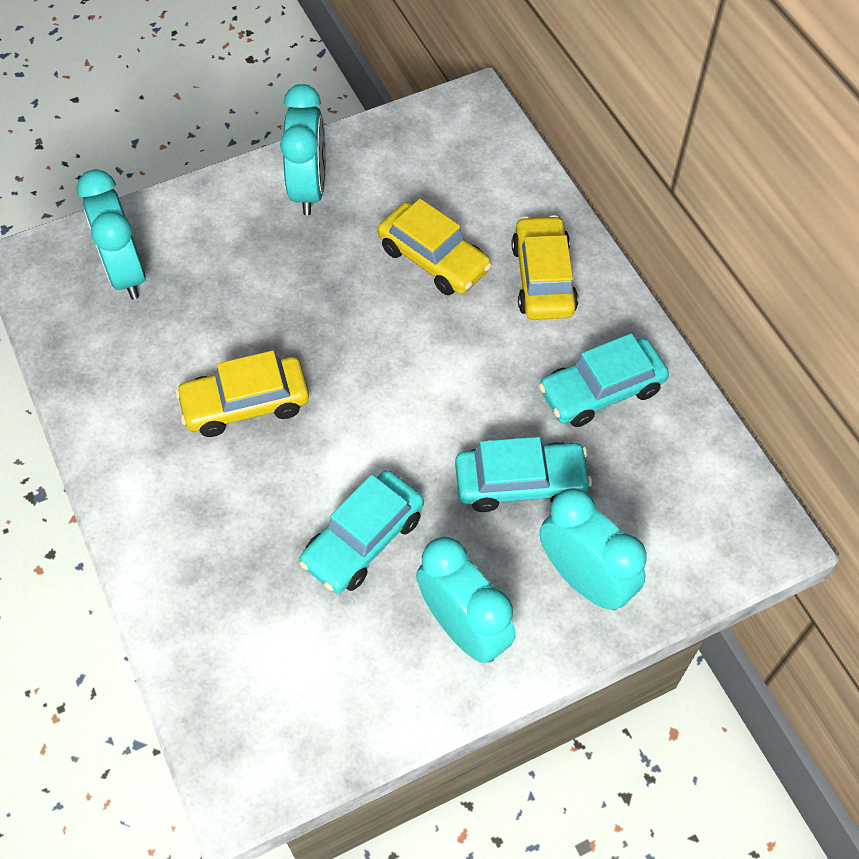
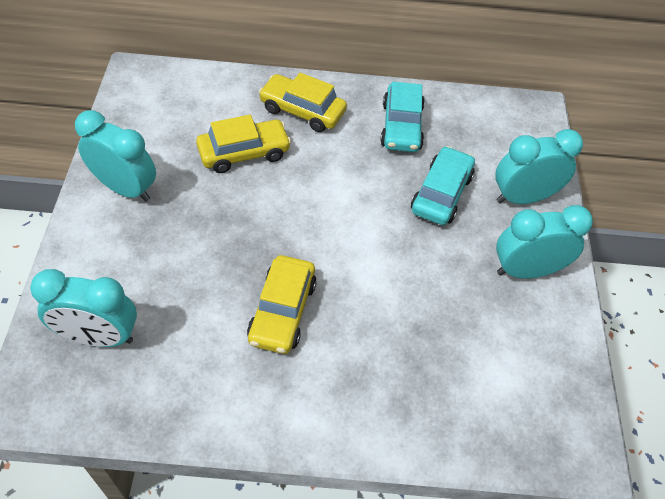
camera: 65 degrees left, 5 degrees down
(363, 539) = (435, 293): turquoise car -> none

